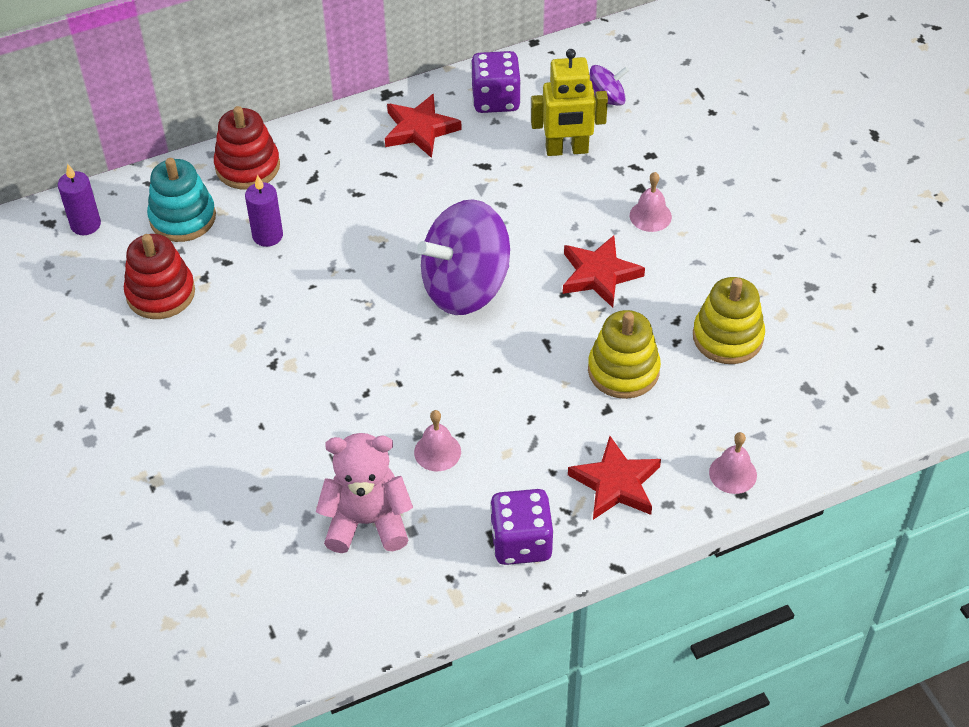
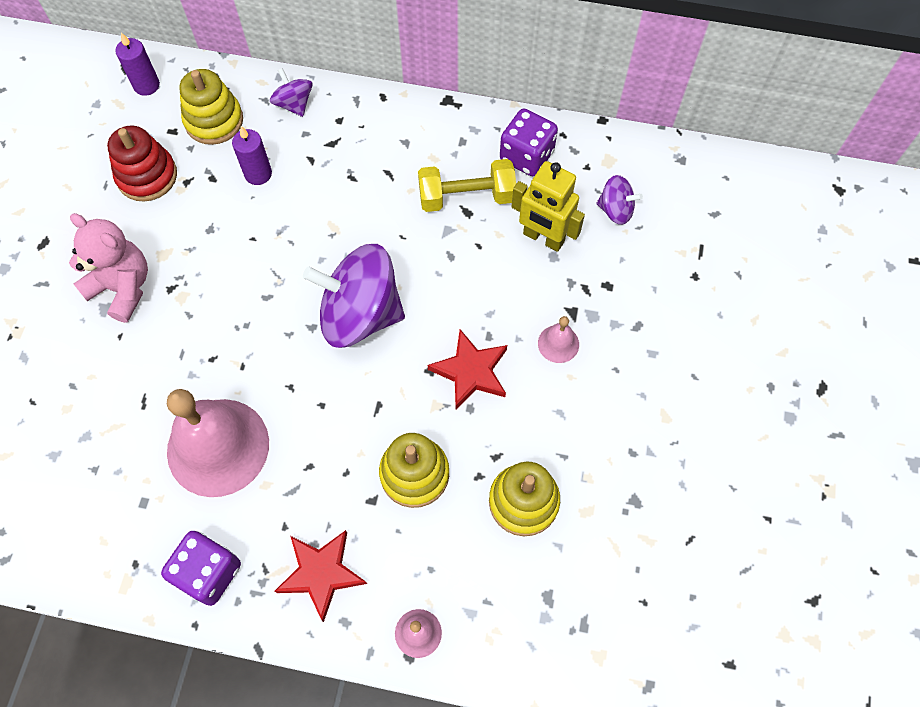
camera: 35 degrees right, 15 degrees up
(182, 218) = (214, 120): turquoise stacking toy -> yellow stacking toy
(247, 166) = (294, 104): red stacking toy -> purple spinning top
(367, 521) = (120, 471): pink teddy bear -> pink teddy bear (122, 287)
(419, 129) = (445, 148): red star -> none
(437, 451) = (218, 447): pink bell -> pink bell, size x2.35
(473, 155) = (466, 197): none -> yellow dumbbell

